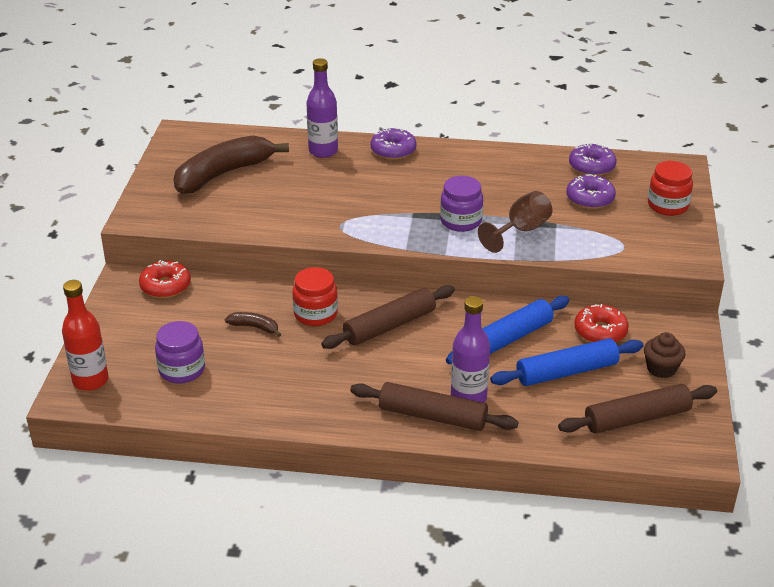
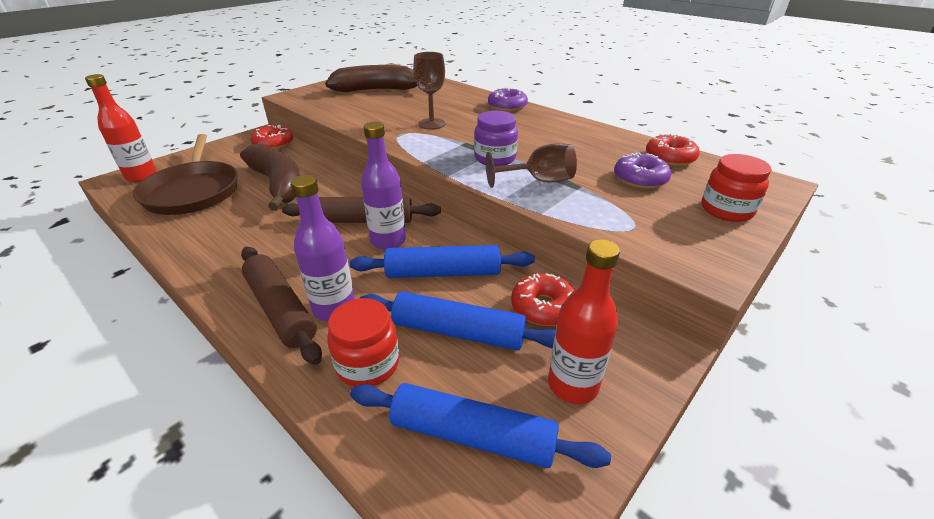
camera: 35 degrees right, 0 degrees up
(182, 370) = (193, 191): purple jar -> brown pan
(254, 327) = (278, 184): brown banana -> brown banana, size x2.35
(315, 314) = (327, 192): red jar -> red jar (368, 364)
(323, 151) = (458, 95): purple bottle -> purple bottle (388, 241)
(352, 202) = (431, 124): none -> brown goblet
(591, 167) = (670, 158): purple donut -> red donut
(637, 418) = (472, 435): brown rolling pin -> blue rolling pin
(661, 368) = (572, 385): brown cupcake -> red bottle

